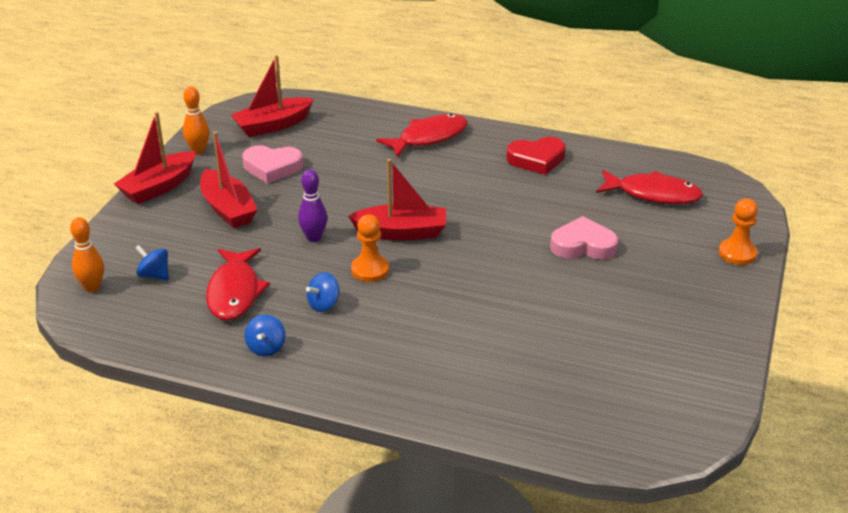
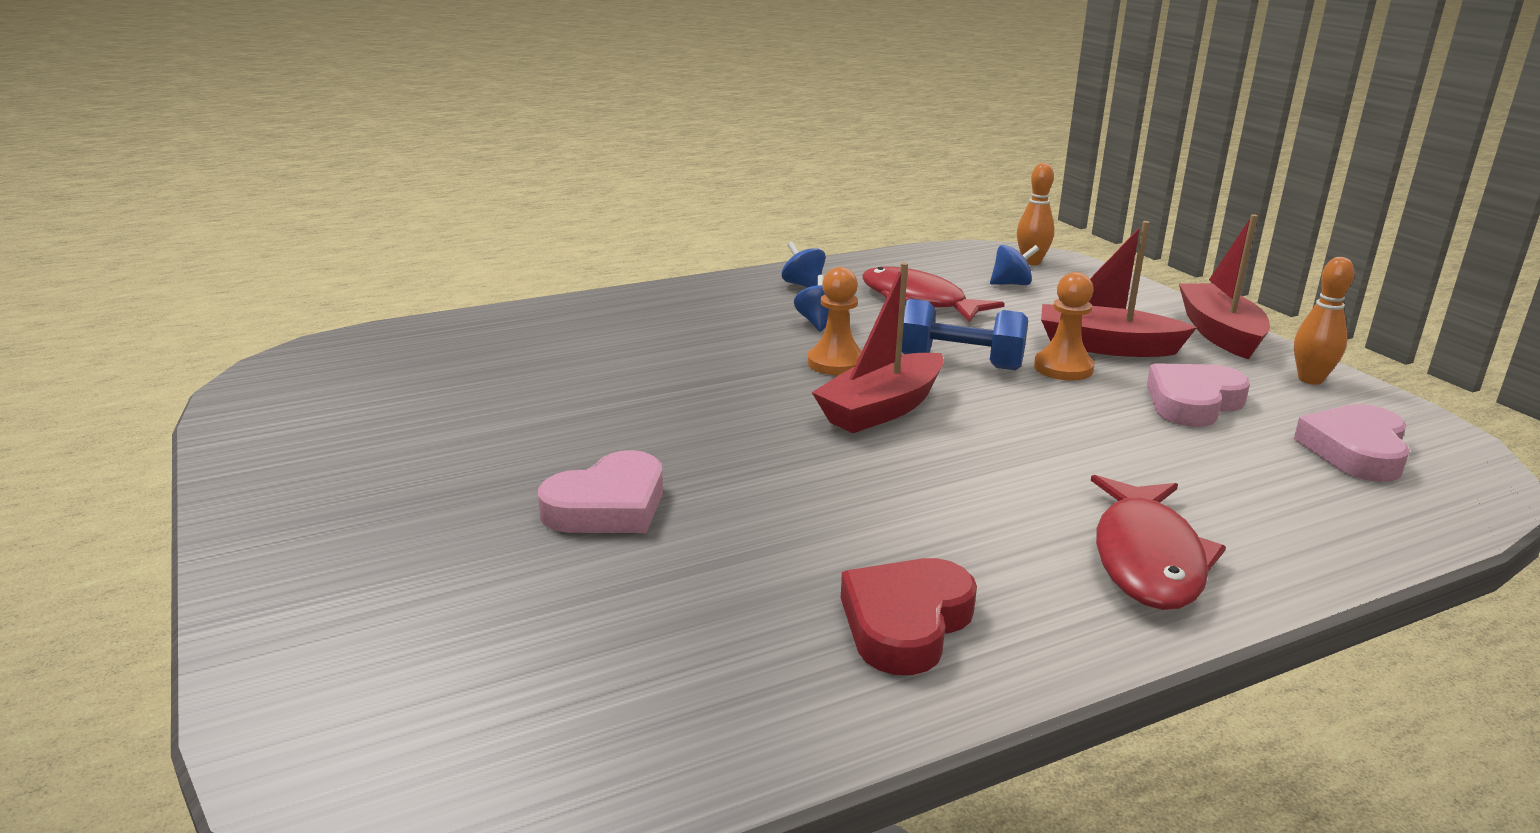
camera: 135 degrees right, 10 degrees down
(272, 125) = (1355, 451): red boat -> pink heart
(314, 237) = (959, 363): purple bowling pin -> blue dumbbell
(653, 194) = (577, 673): red fish -> none
(737, 253) = (294, 625): orange pawn -> orange pawn (1063, 368)

